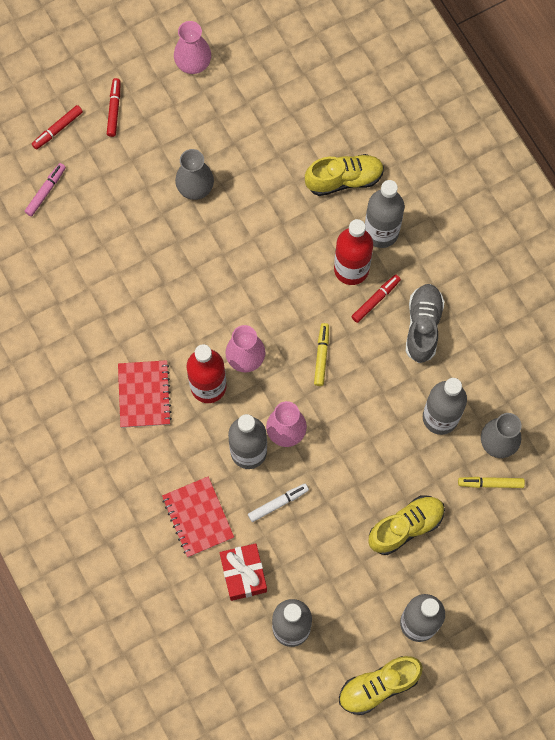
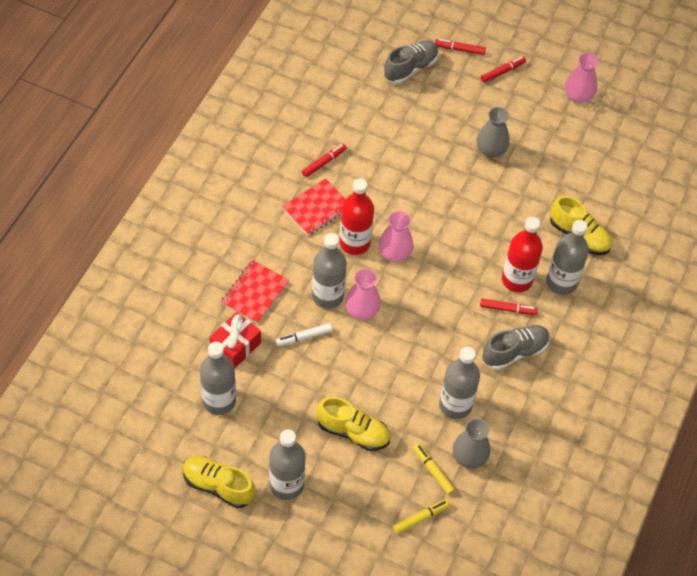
camera: 50 degrees right, 15 degrees down
(45, 192) = (410, 68): pink marker -> grey shoe
(96, 352) = (323, 163): none -> red marker
(277, 503) = (304, 337): white marker -> white marker turned 135 degrees clockwise
(321, 356) = (436, 300): yellow marker -> yellow marker (420, 518)

